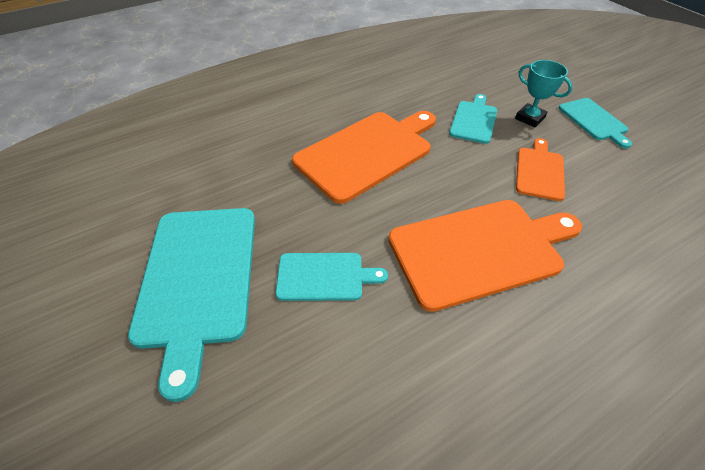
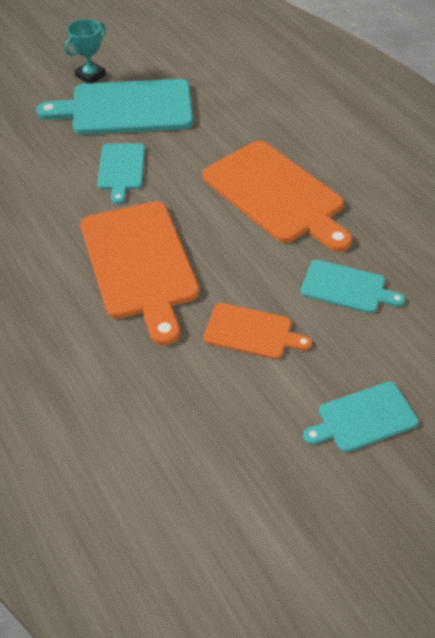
camera: 90 degrees right, 0 degrees up
(530, 118) = (359, 345): turquoise trophy -> turquoise trophy (90, 76)

